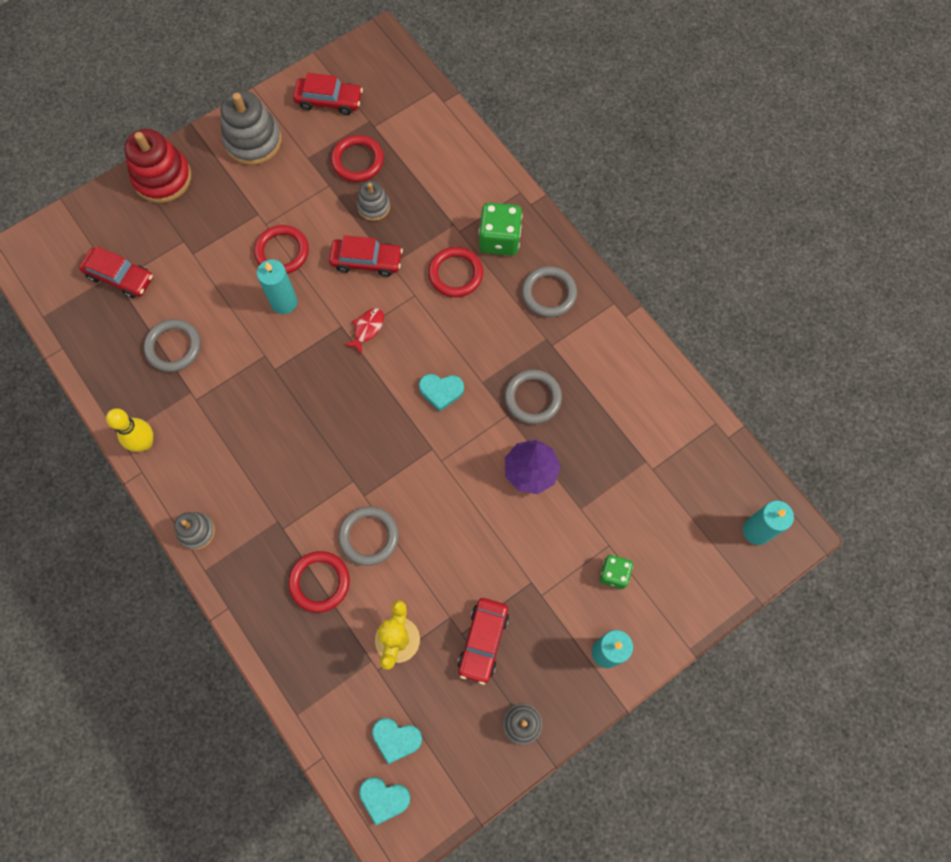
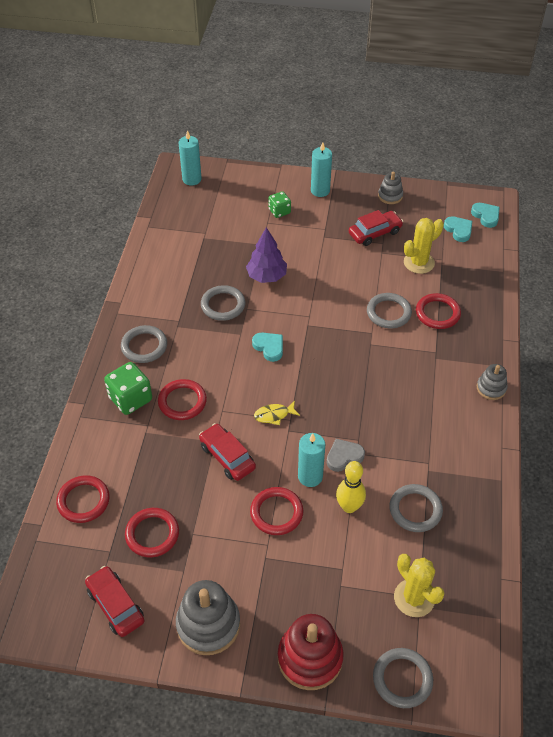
camera: 135 degrees left, 20 degrees down
(86, 217) = (402, 679): none -> grey ring
(120, 277) = (414, 598): red car -> yellow cactus
(144, 443) = (486, 463): yellow bowling pin -> yellow bowling pin (349, 507)
(272, 343) = (344, 456): none -> grey heart
(367, 329) = (274, 415): red fish -> yellow fish
(373, 206) = (180, 490): grey stacking toy -> none
(434, 139) = (83, 501): none -> red ring

